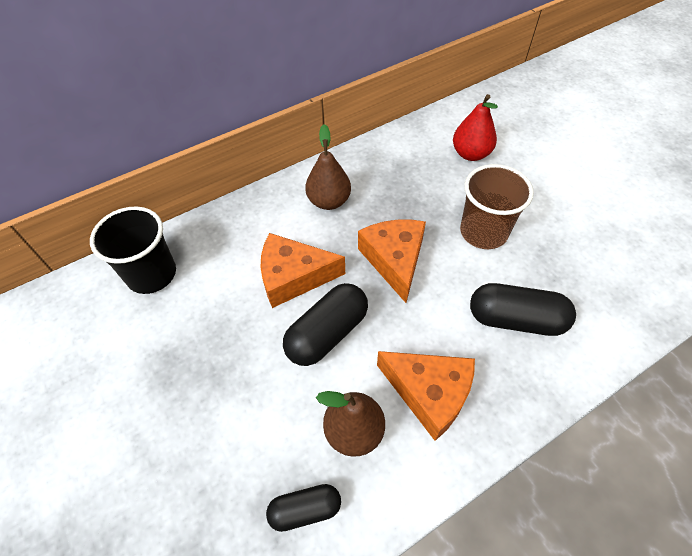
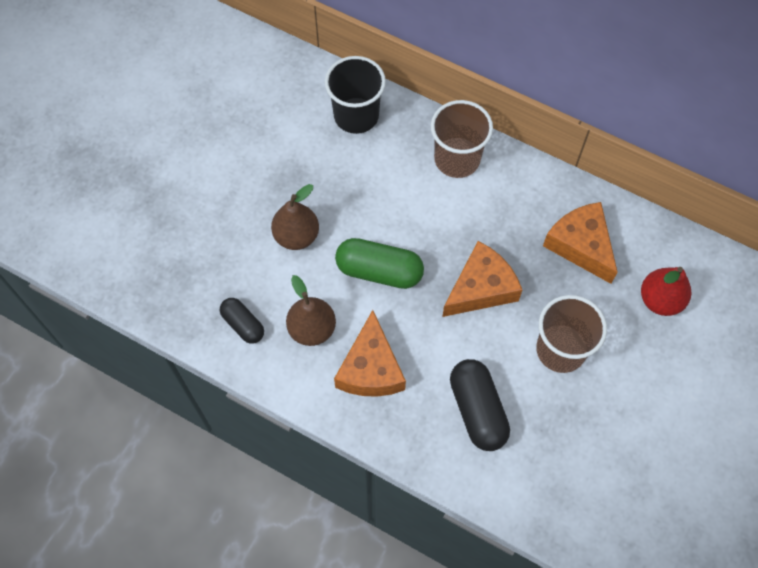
camera: 60 degrees right, 10 degrees up
(259, 219) = (457, 159): none -> brown cup
(293, 277) = (416, 218): orange cheese -> orange cheese (581, 245)
(327, 333) = (379, 271): black capsule -> green capsule
(329, 201) = (513, 203): brown pear -> brown pear (296, 236)

